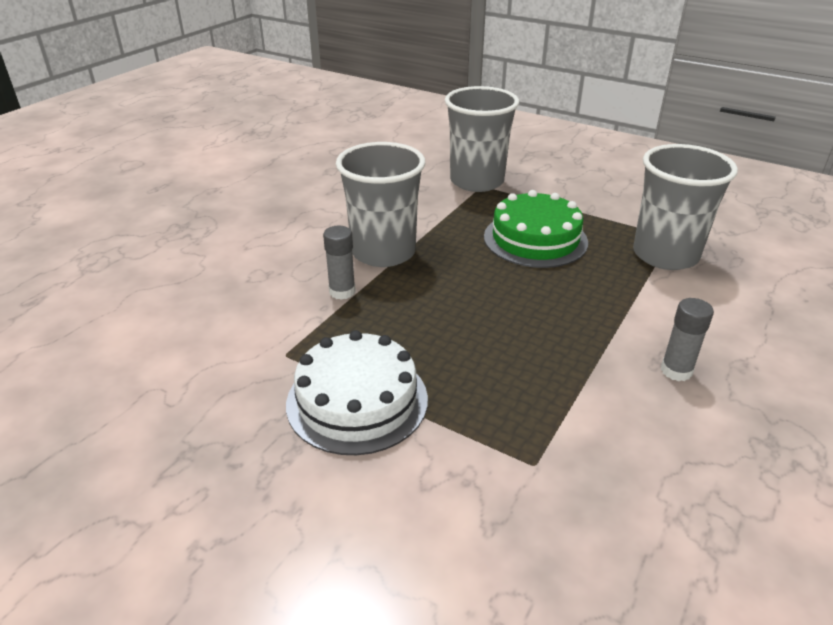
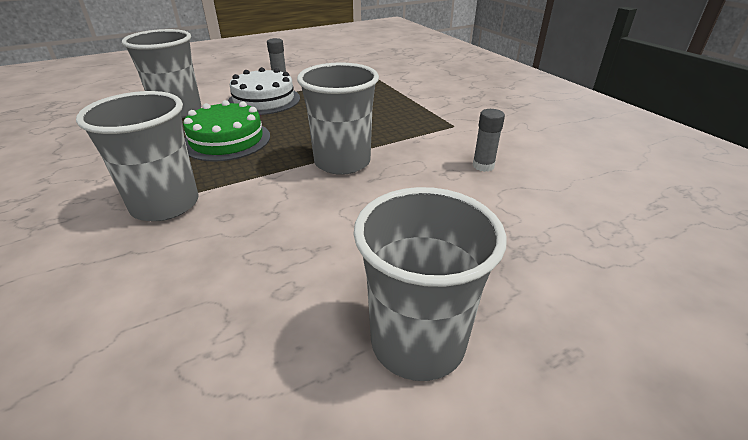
camera: 150 degrees left, 0 degrees up
(241, 173) = (417, 342): none -> grey cup
(342, 291) = (397, 145): grey glue stick -> grey glue stick (483, 166)
(357, 400) = (427, 103): white cake -> white cake (264, 100)

